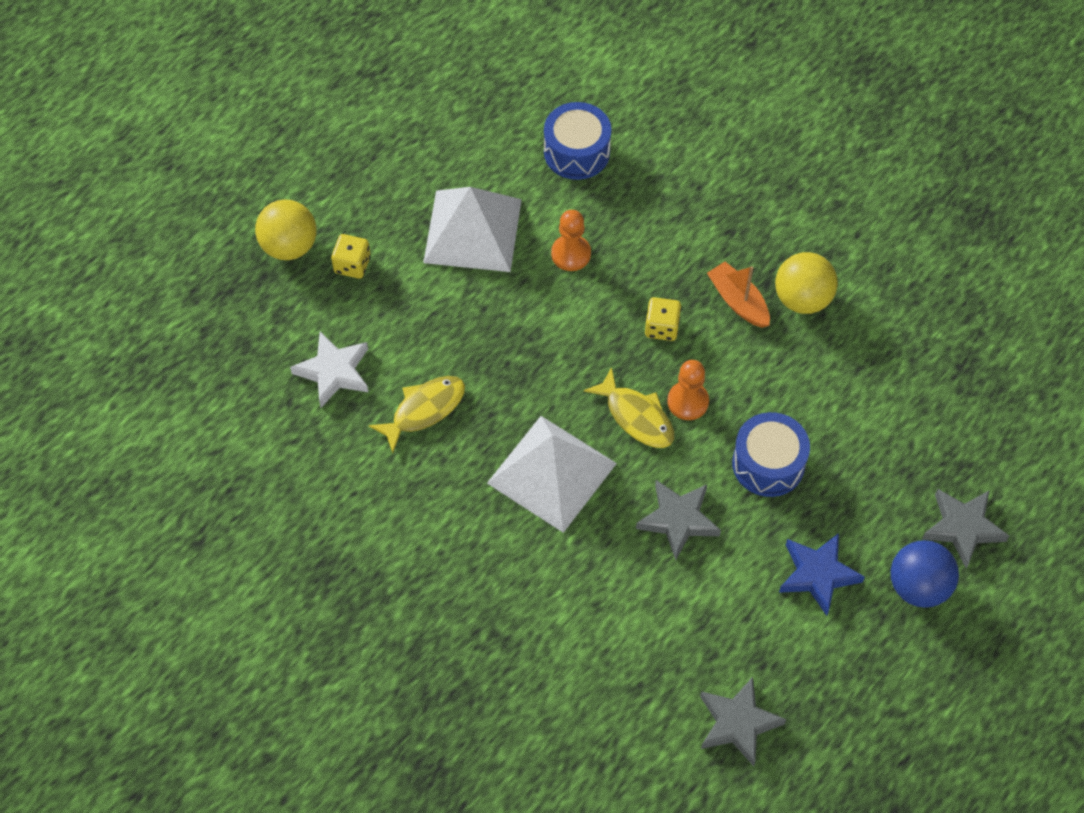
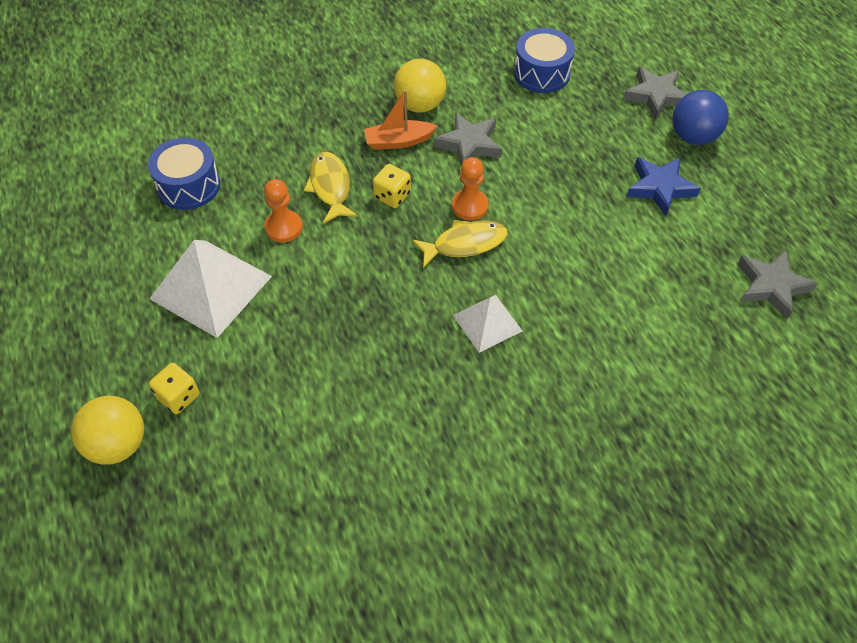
camera: 65 degrees left, 5 degrees down
(334, 372) = (285, 458): white star -> none
(424, 410) = (371, 396): yellow fish -> yellow fish (330, 187)
(551, 473) = (487, 323): white pyramid -> white pyramid, size x0.57
(678, 520) = (574, 253): grey star -> grey star (469, 144)
(768, 464) = (551, 179): blue drum -> blue drum (542, 73)

